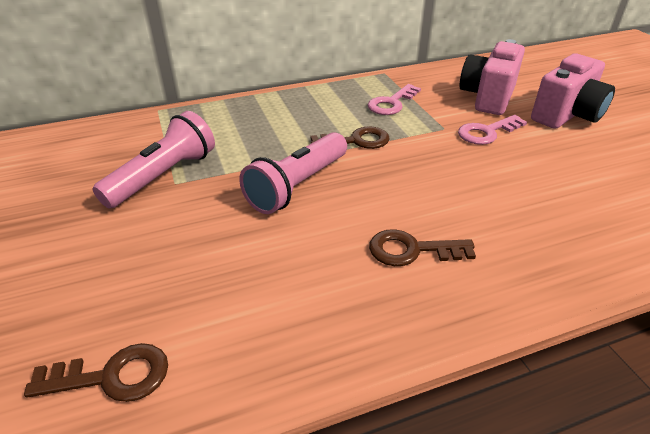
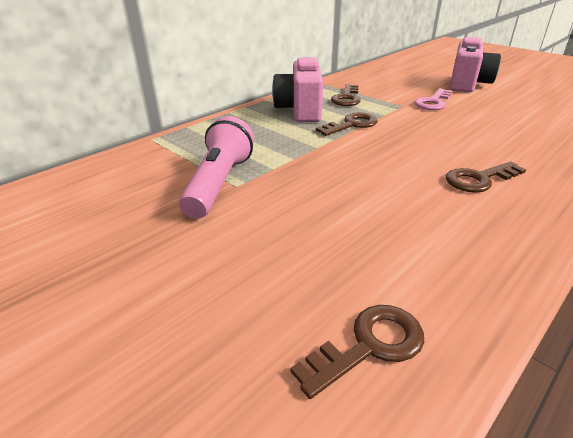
camera: 25 degrees left, 5 degrees down
(297, 186) = (344, 162): pink flashlight -> none
(391, 103) = (346, 98): pink key -> brown key
(488, 97) = (407, 83): pink camera -> pink camera (300, 111)

